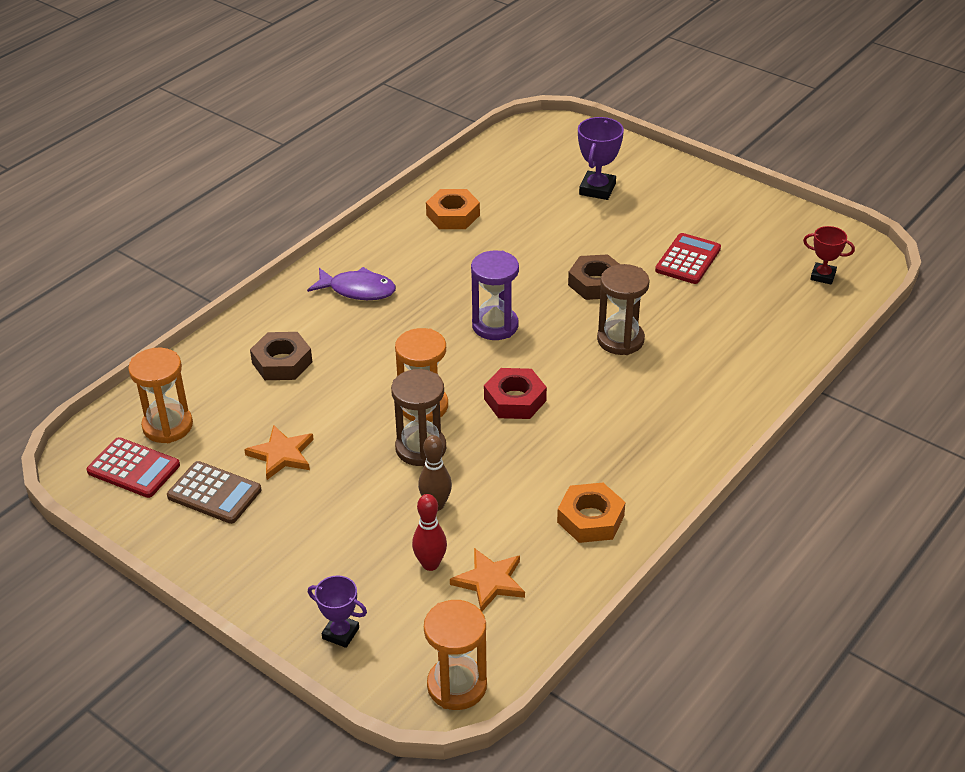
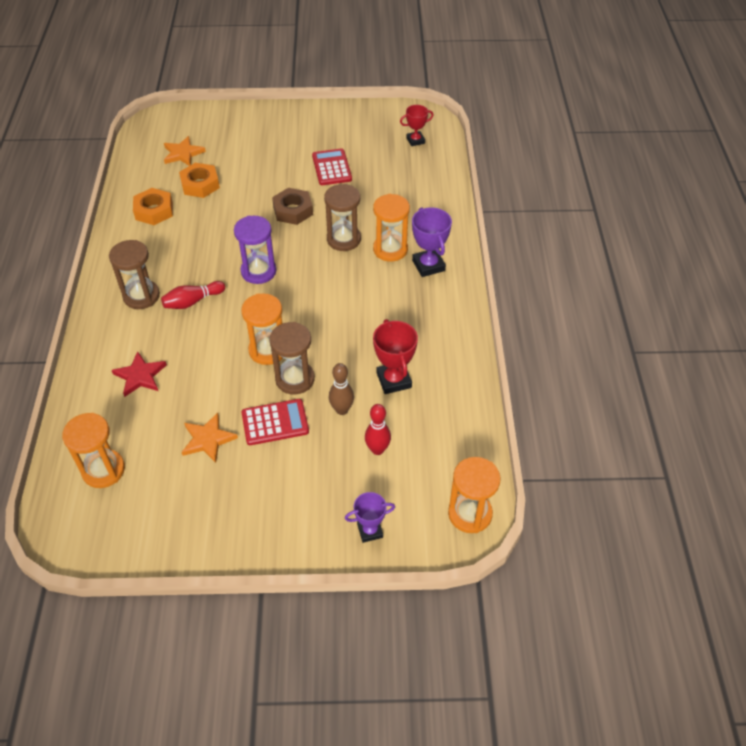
camera: 40 degrees left, 10 degrees up
(133, 469) = (110, 516): red calculator -> red calculator (275, 422)
(214, 493) = (189, 495): brown calculator -> none
(282, 362) = (140, 376): brown nut -> red star
(358, 290) = (141, 296): purple fish -> brown hourglass
(400, 320) = (192, 301): none -> red bowling pin
(490, 581) = (422, 437): orange star -> orange star (183, 153)
(515, 400) = (320, 313): red nut -> none
(520, 509) = (393, 380): none -> red trophy
(590, 519) = (438, 361): orange nut -> orange nut (200, 184)
(597, 189) = (231, 148): purple trophy -> purple trophy (428, 265)
(662, 377) = (390, 249): none -> orange hourglass

